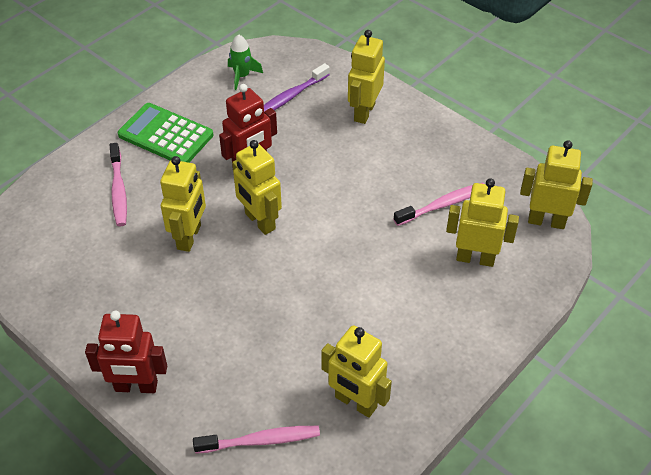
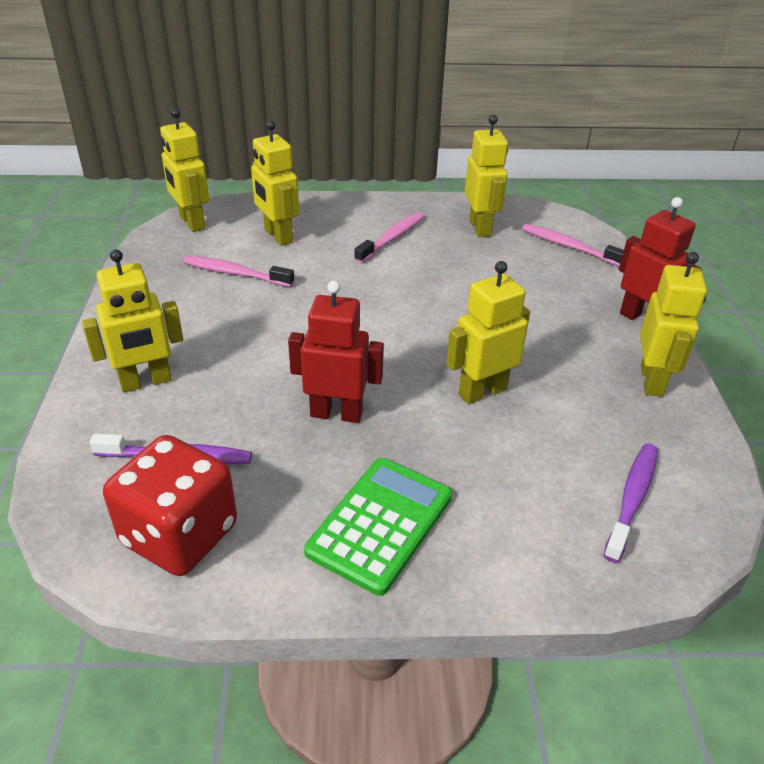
camera: 135 degrees left, 10 degrees down
(55, 231) = (632, 499): none -> purple toothbrush
(118, 190) = (512, 493): pink toothbrush -> pink toothbrush (392, 238)
(166, 135) = (380, 524): green calculator -> green calculator turned 135 degrees counterclockwise
(242, 76) = (179, 534): green rocket -> red dice
(259, 221) = (398, 360): yellow robot -> yellow robot (652, 381)

